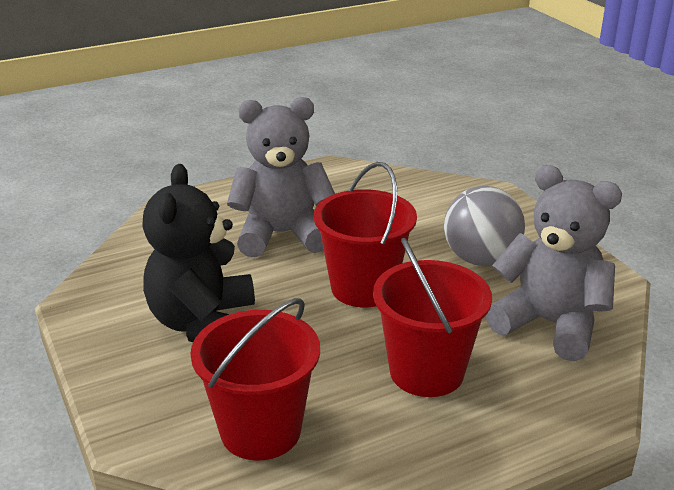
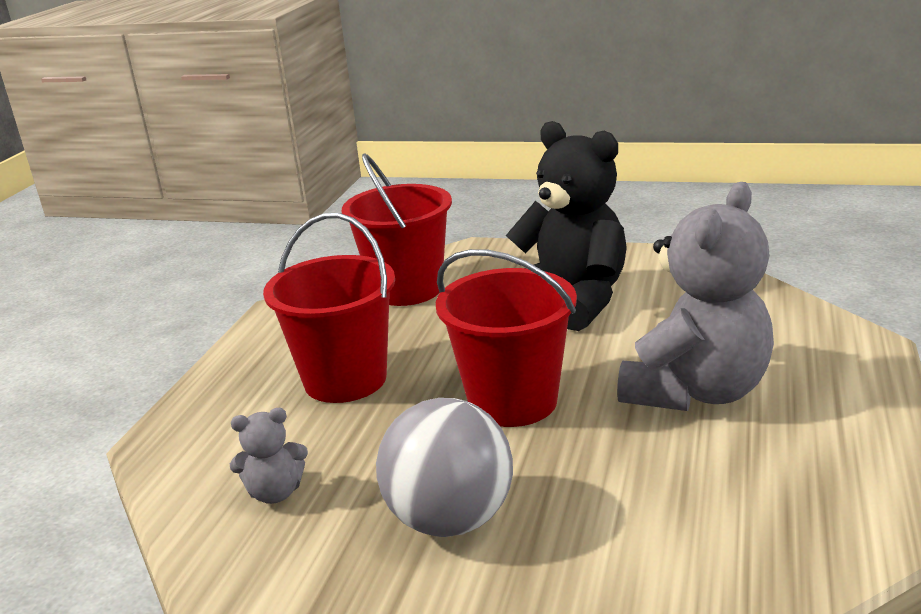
camera: 135 degrees right, 5 degrees down
(550, 324) = (275, 492): grey teddy bear -> grey teddy bear, size x0.44

